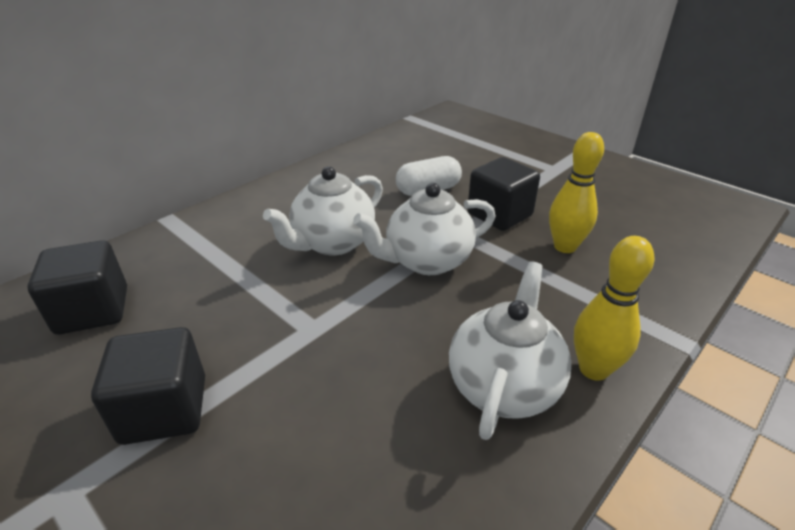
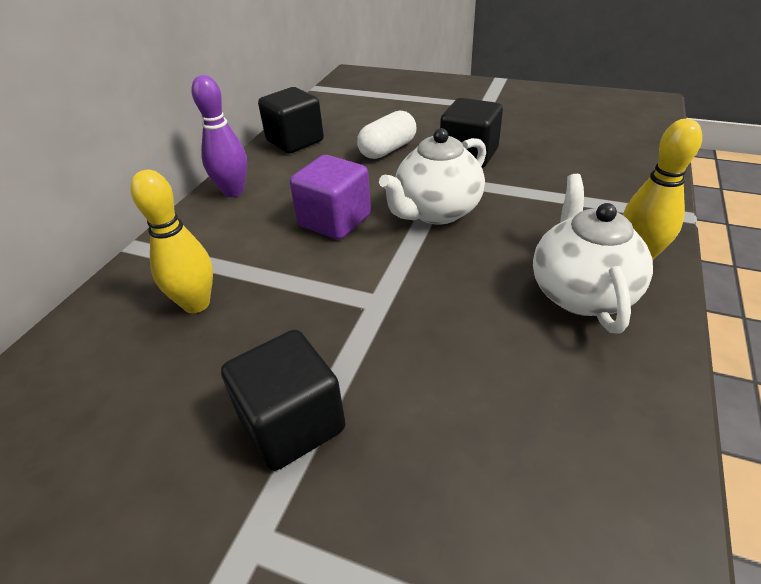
camera: 20 degrees left, 5 degrees up
(93, 310) = (126, 361): black cube -> black cube (295, 141)
(272, 194) = (233, 191): none -> purple bowling pin
(332, 243) = (334, 220): white teapot -> purple cube
(565, 247) = (543, 167): yellow bowling pin -> yellow bowling pin (196, 304)

